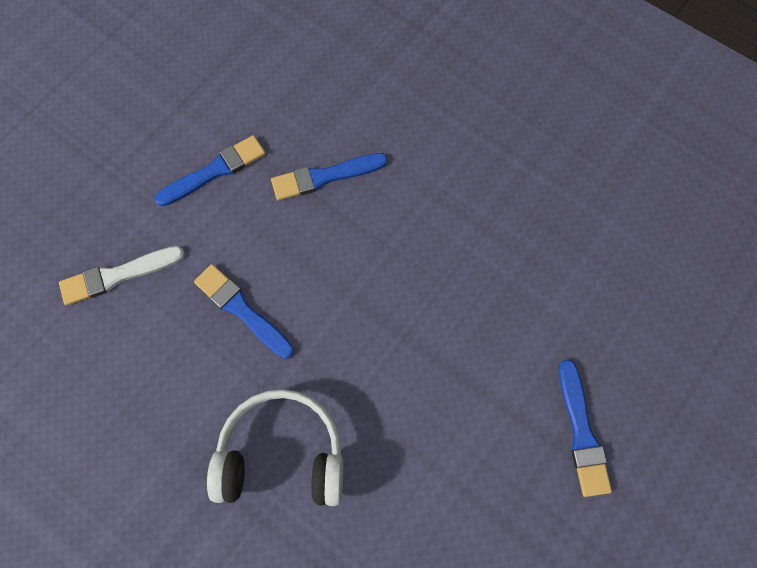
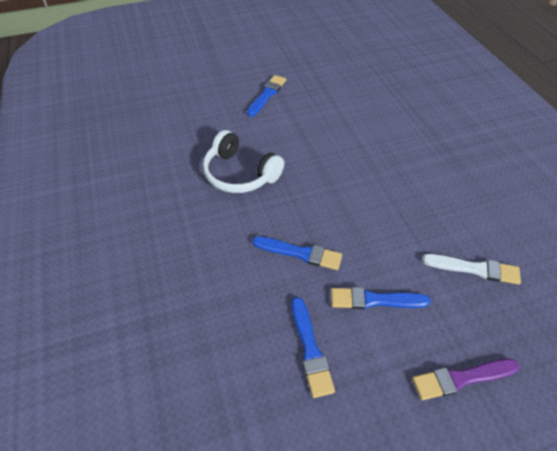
camera: 145 degrees left, 20 degrees down
(100, 143) = (461, 378): none -> purple brush
(242, 310) = (398, 210): blue brush -> blue brush (310, 349)
(282, 454) = (409, 146): white headphones -> white headphones (240, 174)

